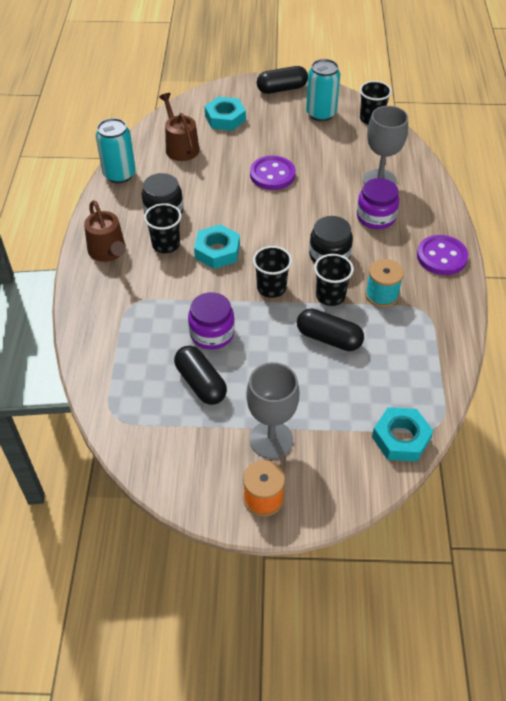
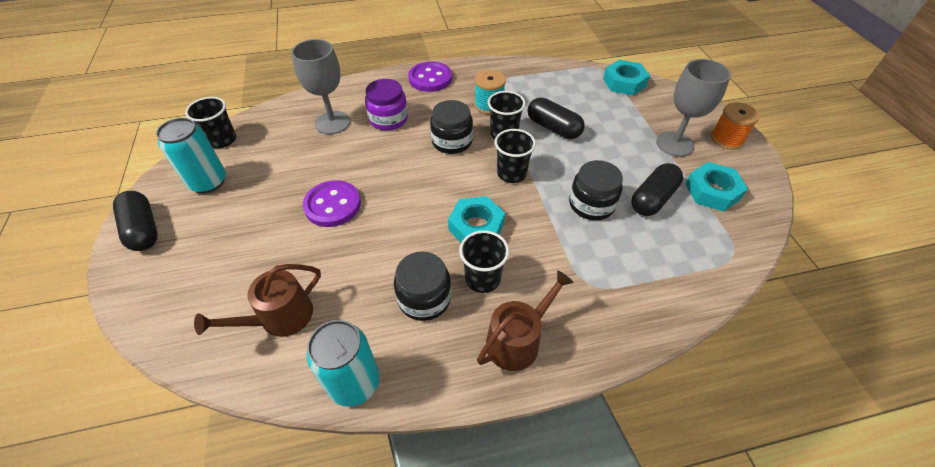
camera: 105 degrees left, 0 degrees up
(212, 333) = (591, 204): purple jar -> black jar
(225, 118) = (210, 279): turquoise nut -> turquoise nut (712, 191)
(329, 338) = (553, 128): black capsule -> black capsule turned 60 degrees counterclockwise

